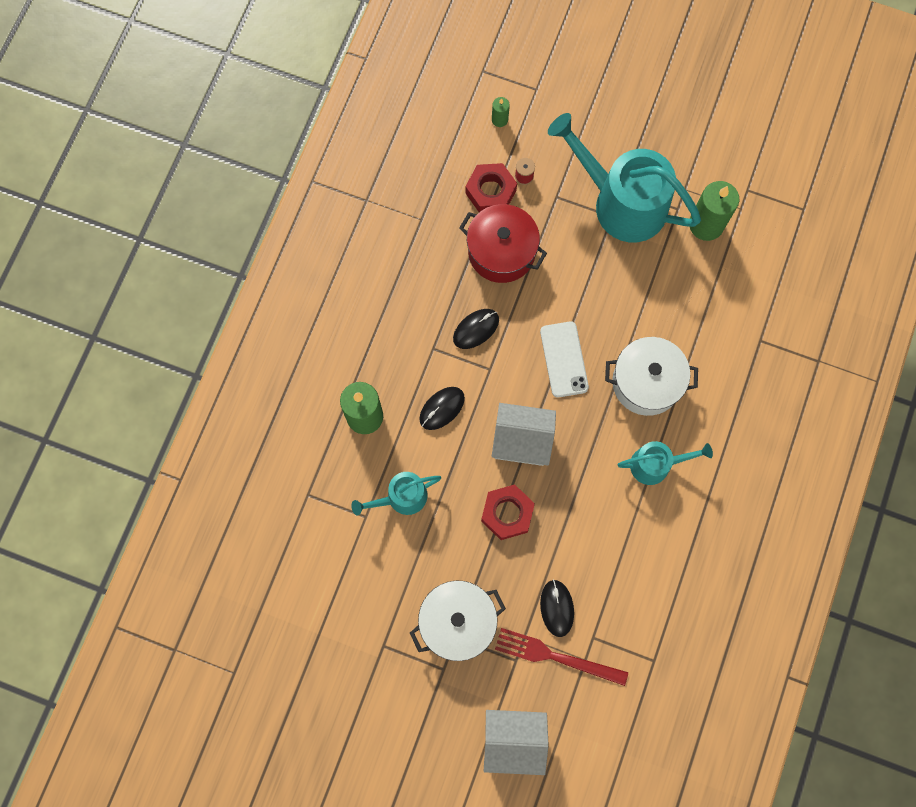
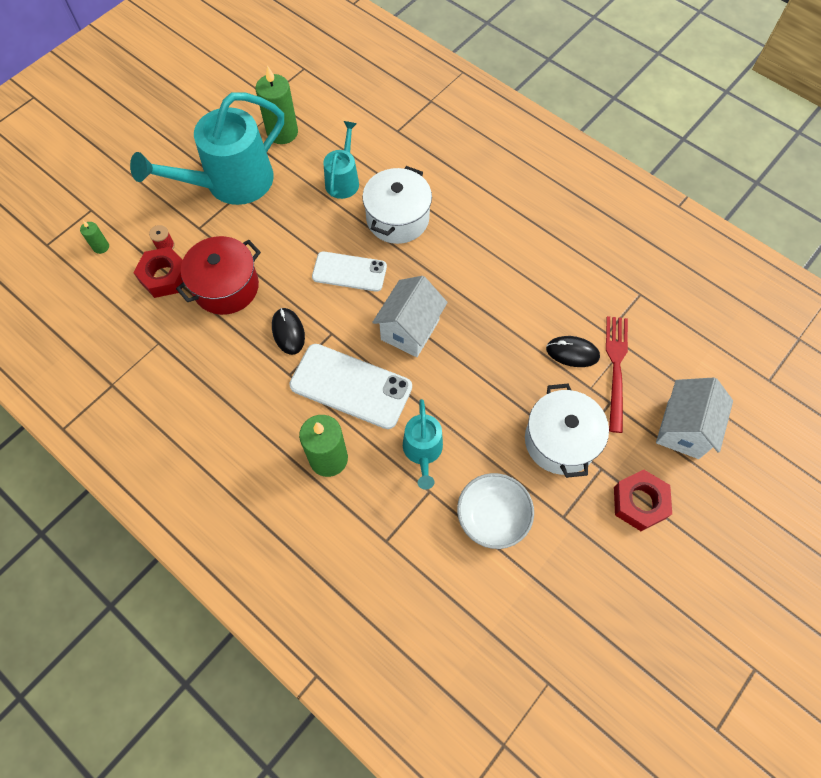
camera: 70 degrees left, 10 degrees down
(361, 581) = (492, 516): none -> white bowl
(442, 408) = (351, 386): black mouse -> white phone
(507, 513) = (472, 364): red nut -> red nut (639, 502)
(556, 656) = (616, 368): red fork -> red fork turned 150 degrees clockwise
(656, 464) = (471, 235): turquoise watering can -> turquoise watering can (343, 180)

